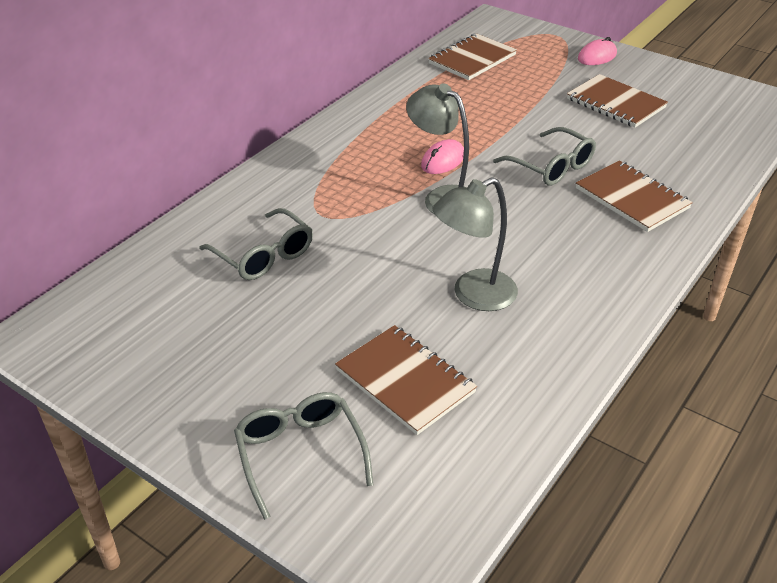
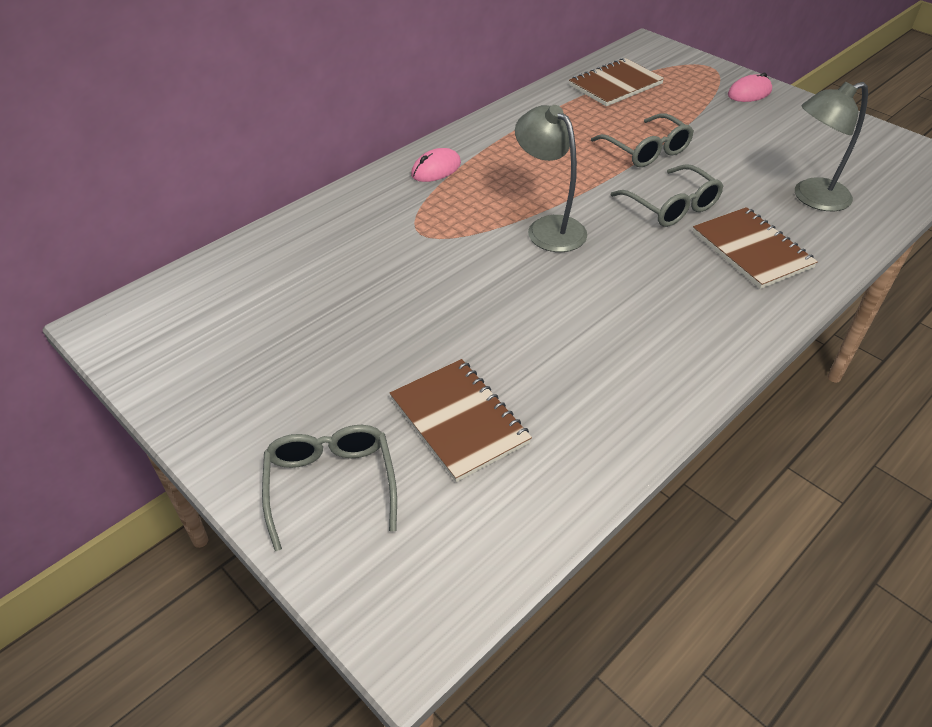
camera: 10 degrees right, 5 degrees up
(264, 255) = (350, 268): grey glasses -> grey glasses (646, 150)
(443, 161) = (558, 188): pink mouse -> pink mouse (436, 169)
(473, 295) = (554, 336): grey lamp -> grey lamp (812, 198)
(615, 103) = (758, 145): brown notebook -> none

